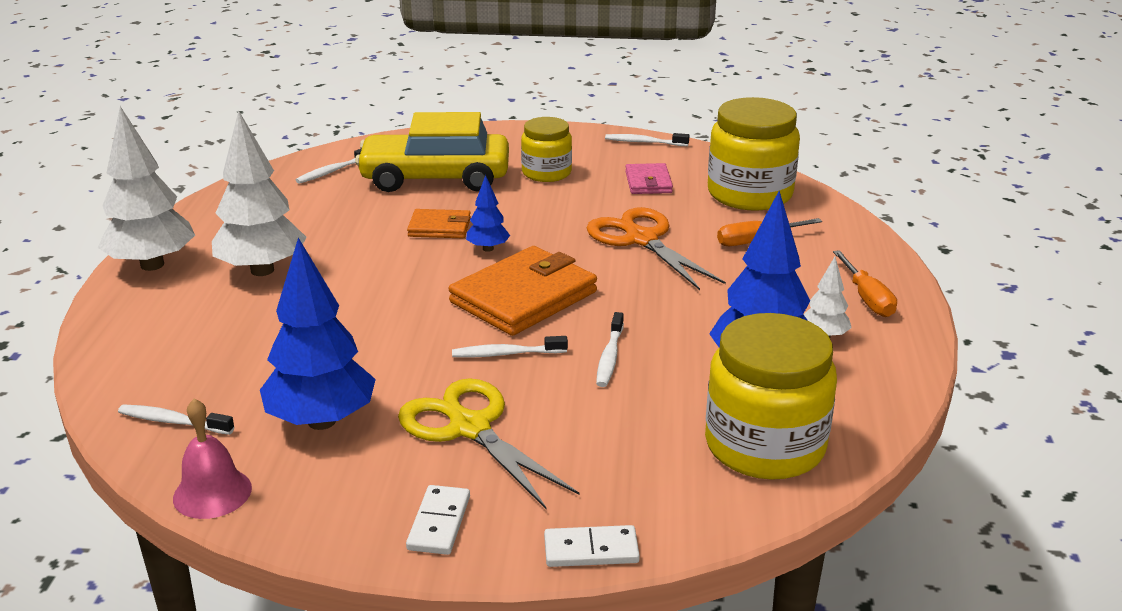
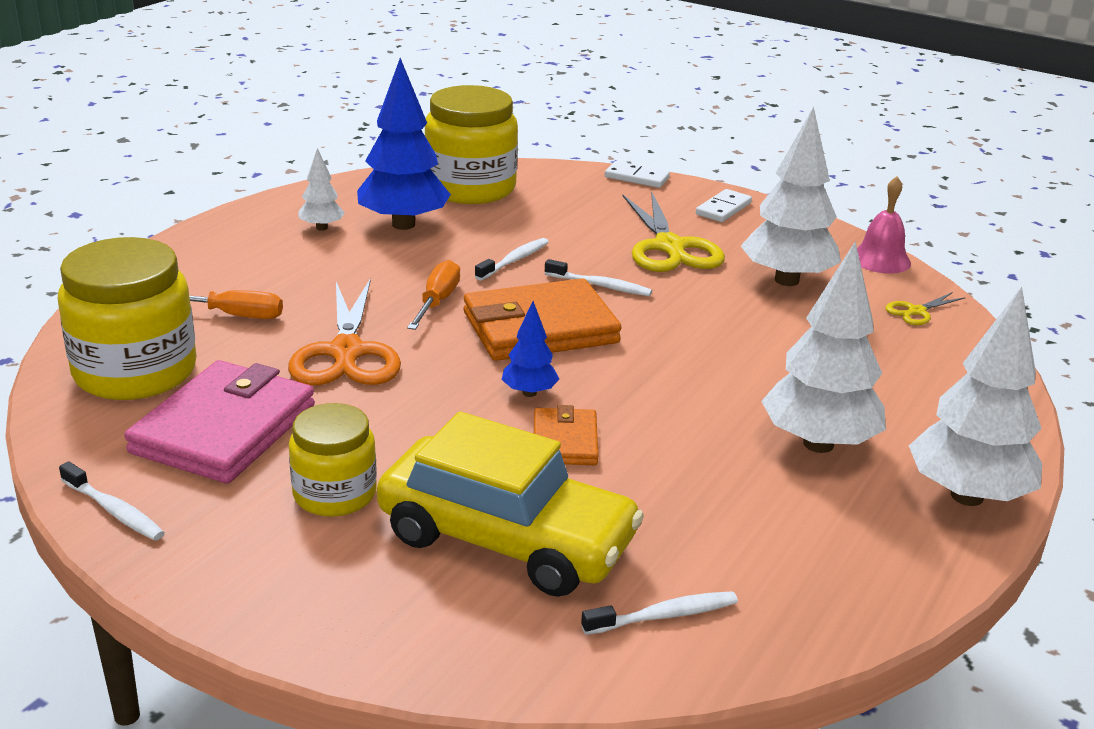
camera: 155 degrees left, 0 degrees up
(173, 422) = (916, 311): white toothbrush -> yellow scissors
(322, 421) = (786, 280): blue tree -> white tree
(439, 227) = (565, 441): orange wallet -> orange wallet turned 60 degrees clockwise
(648, 182) = (224, 429): pink wallet -> pink wallet, size x1.89
(867, 298) = (234, 241): orange screwdriver -> orange screwdriver (437, 301)

